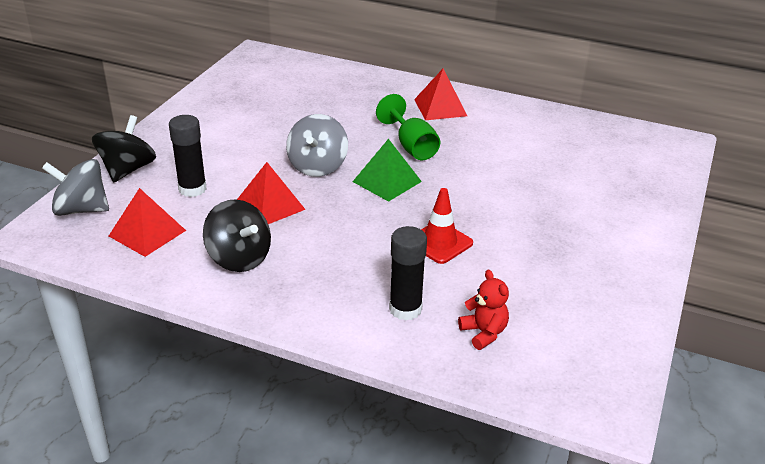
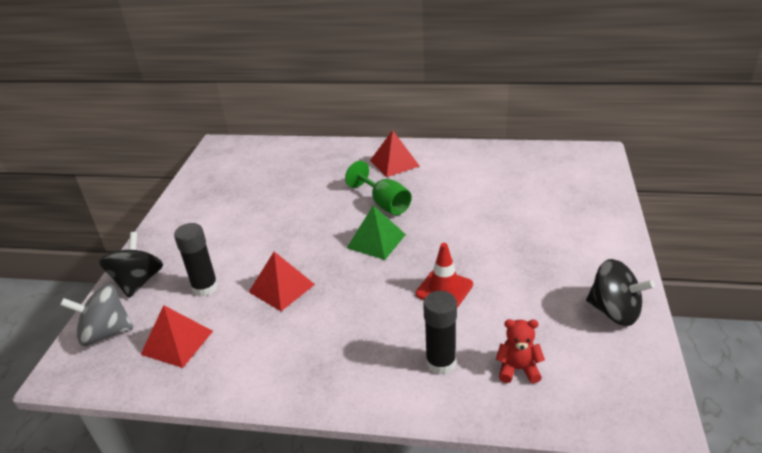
camera: 10 degrees left, 0 degrees up
(239, 258) = (272, 348): black spinning top -> black spinning top (614, 311)
(317, 166) = (310, 240): grey spinning top -> none
(484, 333) = (518, 369): red teddy bear -> red teddy bear turned 45 degrees counterclockwise

